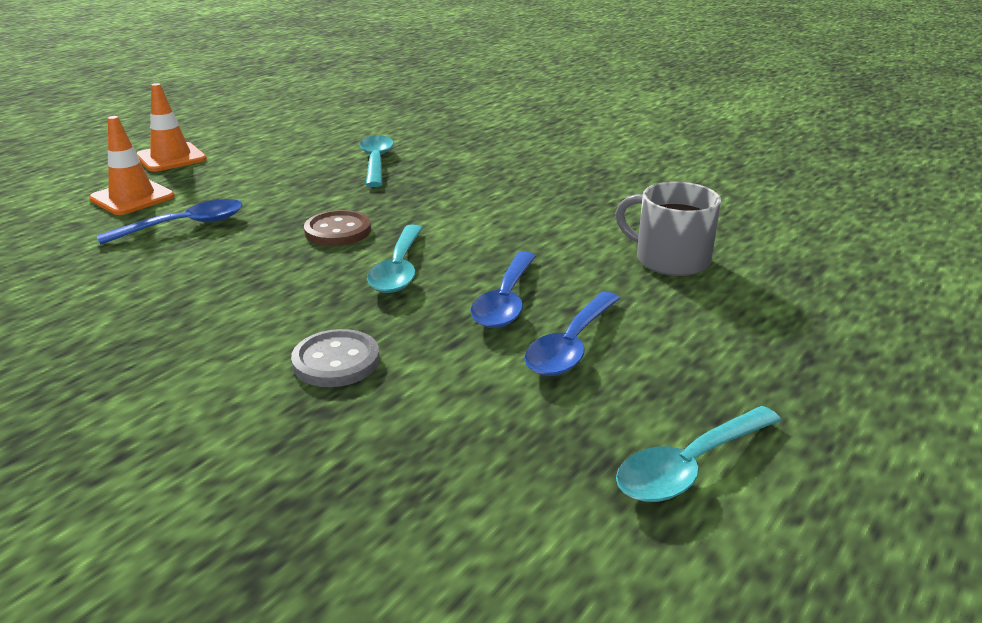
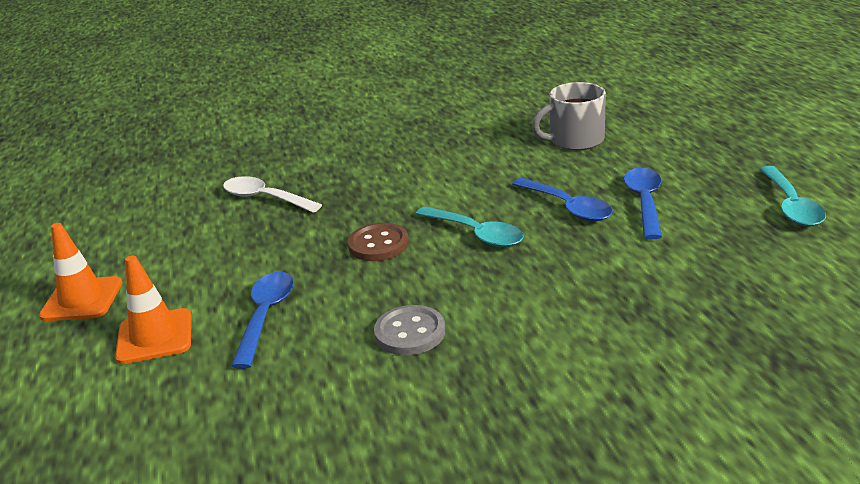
camera: 50 degrees left, 0 degrees up
(336, 361) = (582, 287): grey button -> grey button (410, 333)
(376, 162) = (265, 198): turquoise spoon -> white spoon
(570, 346) = (644, 202): blue spoon -> blue spoon turned 150 degrees counterclockwise

